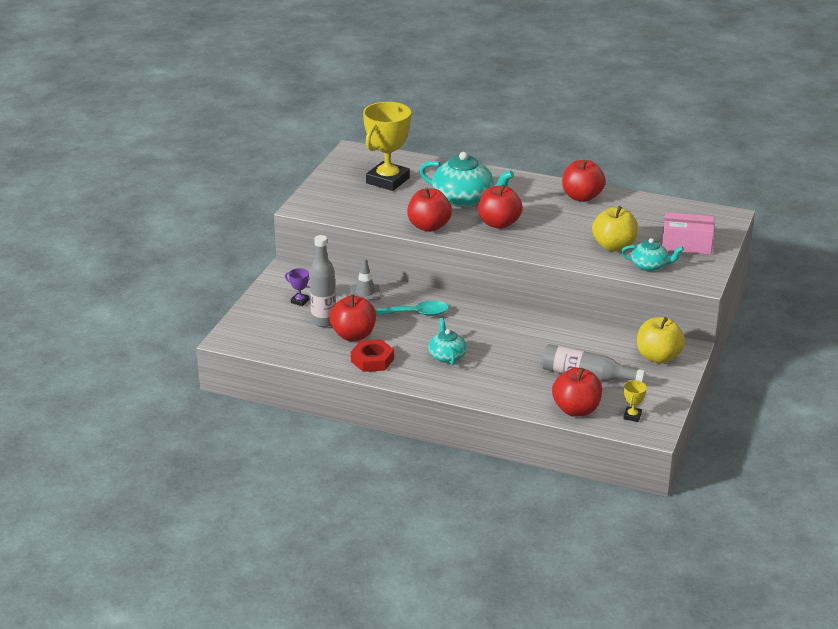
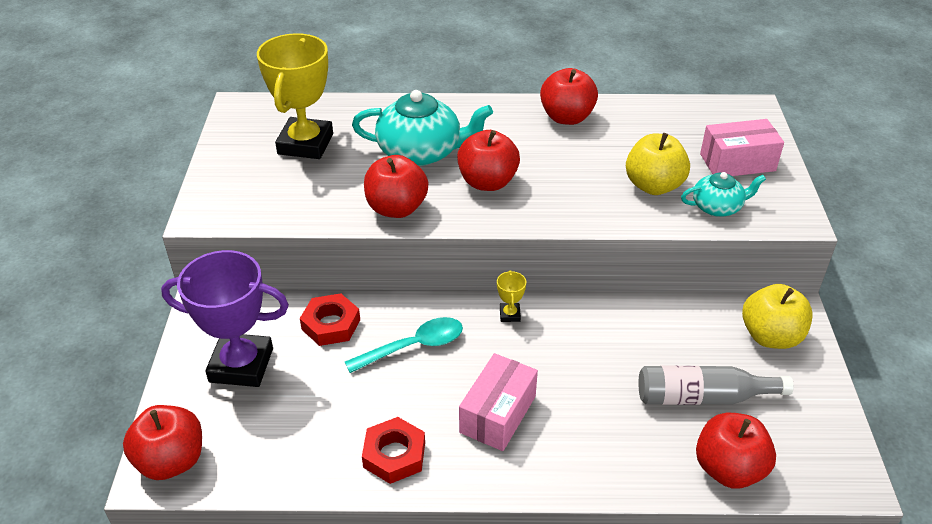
camera: 20 degrees left, 10 degrees up
(300, 301) = (241, 365): purple trophy -> purple trophy, size x2.48
(324, 321) = (291, 395): grey bottle -> none
(353, 335) = (346, 411): red apple -> red apple (171, 461)
(365, 293) = (331, 324): grey traffic cone -> red nut
(447, 356) = (498, 414): turquoise teapot -> pink box
(632, 416) = (808, 458): yellow trophy -> yellow trophy (510, 314)

